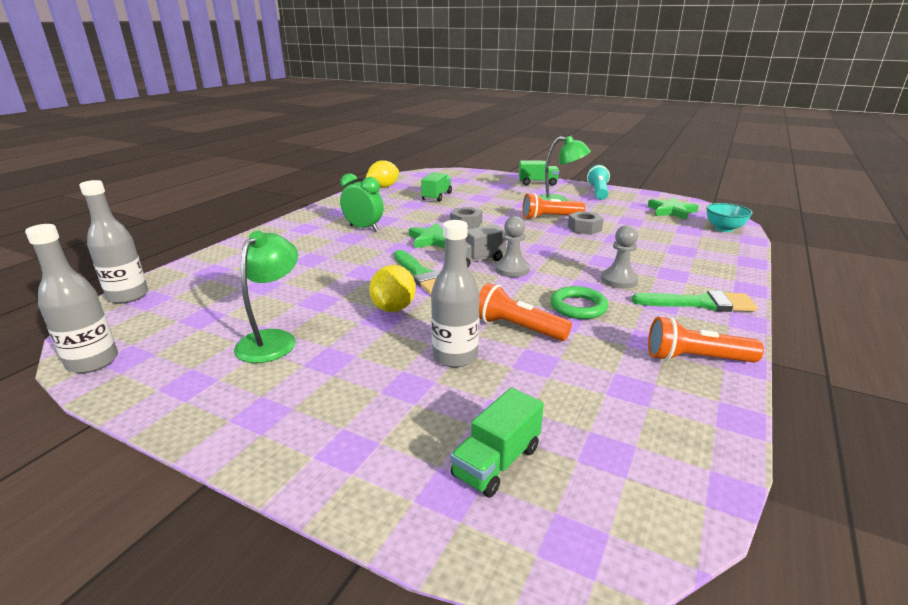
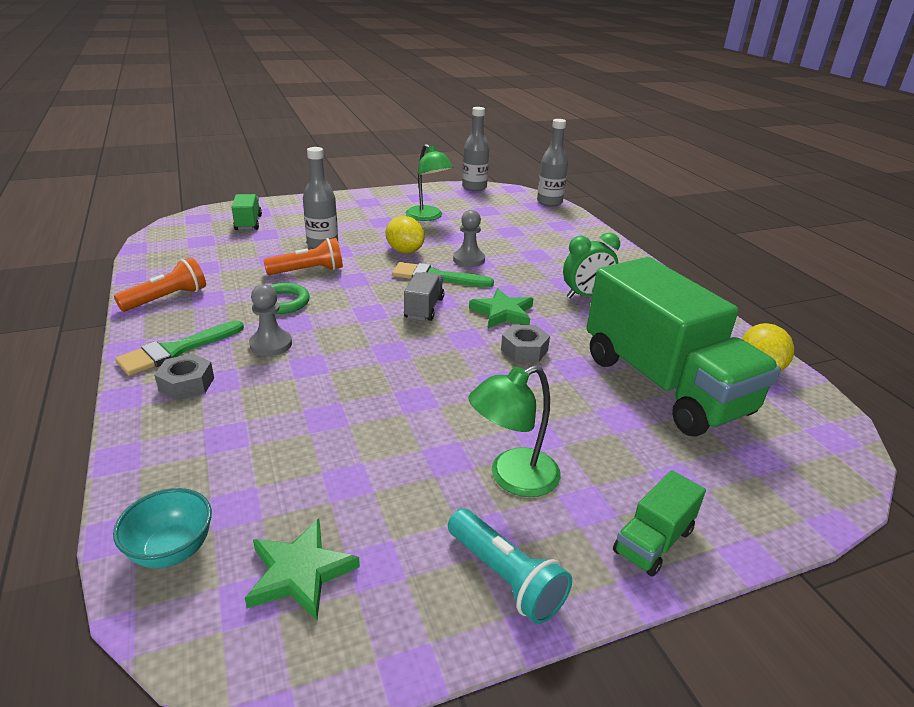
camera: 130 degrees right, 5 degrees up
(437, 196) = (663, 384): green truck -> green truck, size x2.45
(512, 270) = (379, 312): grey pawn -> grey pawn (469, 260)
(550, 218) = (461, 418): orange flashlight -> none
(584, 228) = (390, 417): grey nut -> grey nut (187, 384)

